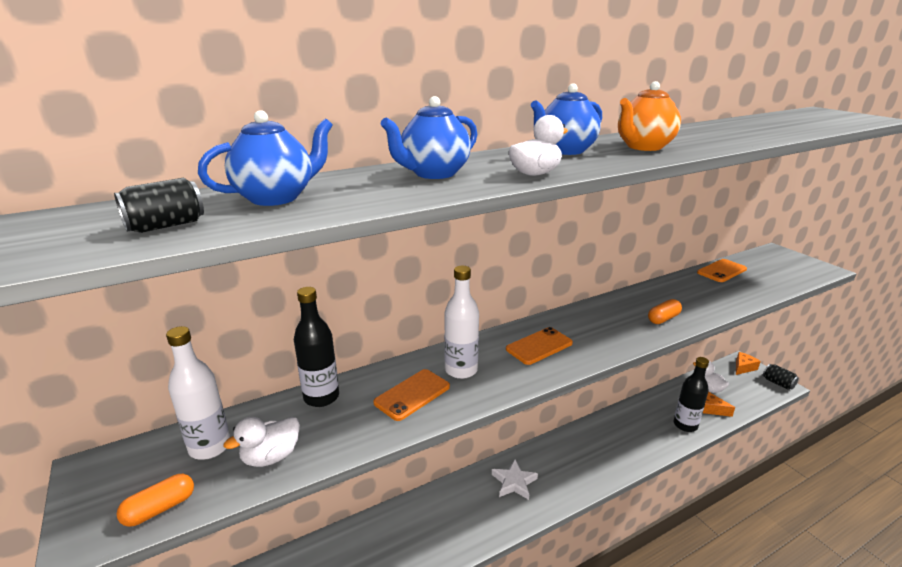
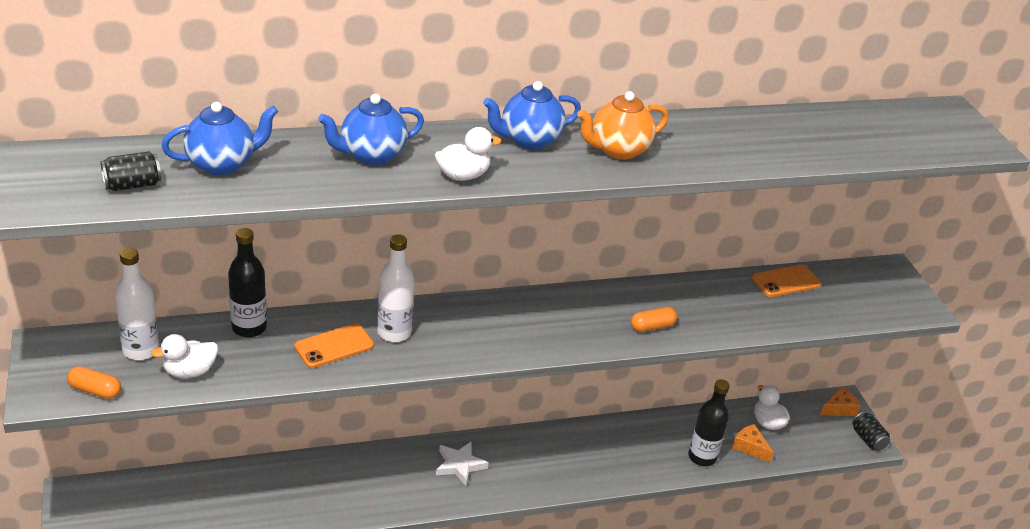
camera: 10 degrees right, 10 degrees up
(160, 508) = (95, 390): orange capsule -> orange capsule turned 45 degrees clockwise
(539, 346) = (490, 326): orange phone -> none

